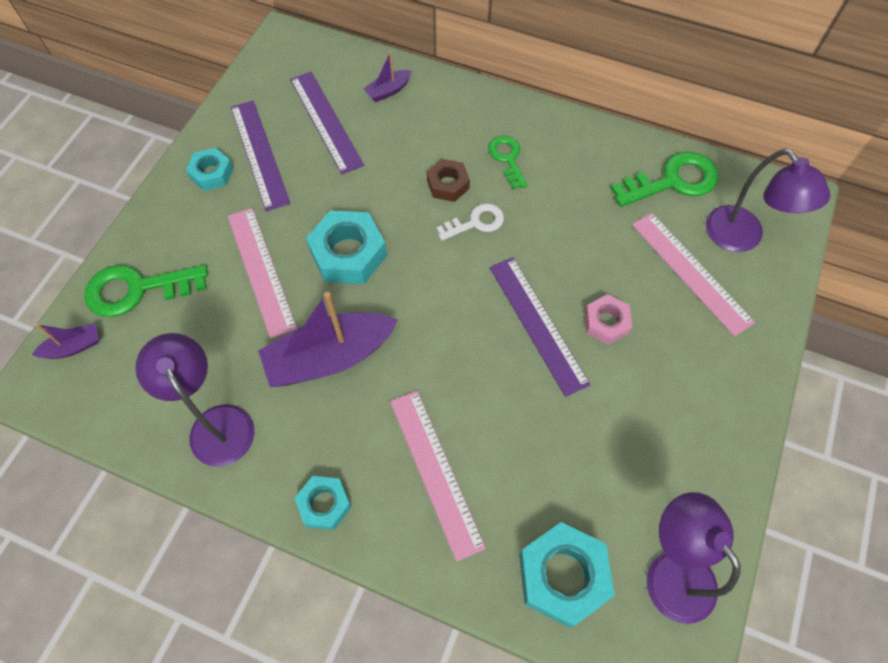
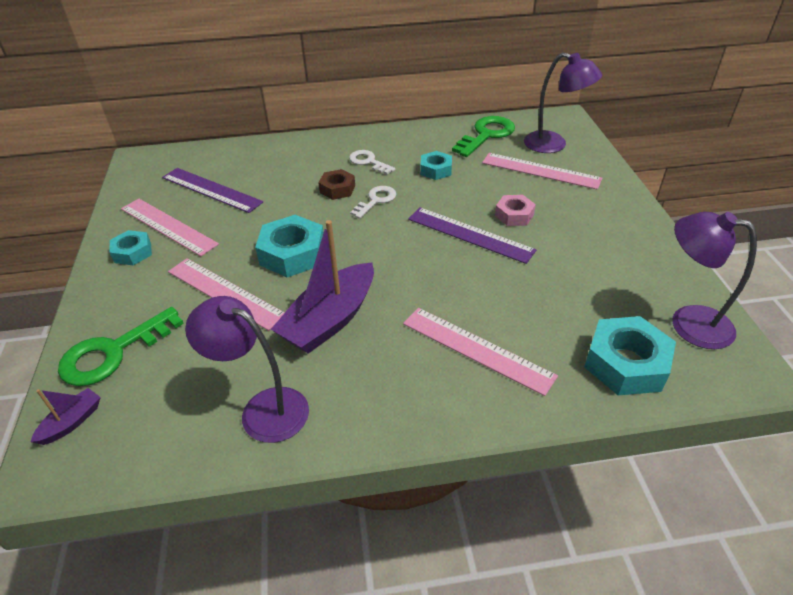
camera: 30 degrees left, 20 degrees down
(259, 154) = (168, 226): purple ruler -> pink ruler
(324, 504) = (407, 415): turquoise nut -> turquoise nut (436, 170)
(388, 91) = (249, 158): purple boat -> none
(507, 158) = (368, 162): green key -> white key

